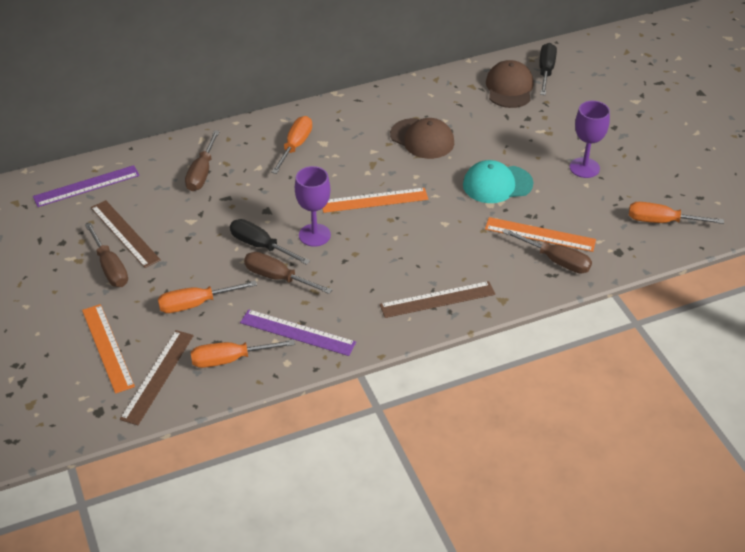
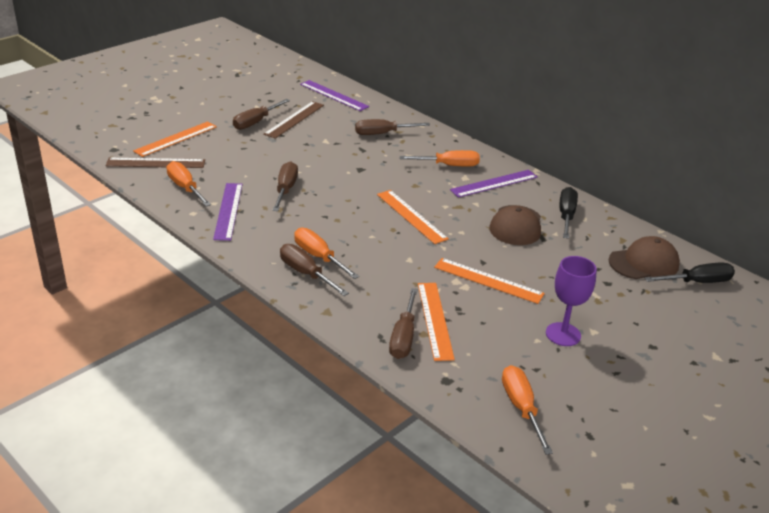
camera: 65 degrees right, 10 degrees down
(195, 304) = (236, 161): orange screwdriver -> orange screwdriver (318, 256)
(260, 245) = (317, 174): black screwdriver -> black screwdriver (566, 215)
(314, 235) = (346, 196): purple goblet -> none
(345, 127) = (494, 183): none -> purple ruler
(437, 299) = (305, 273): brown ruler -> brown screwdriver
(497, 184) = (488, 280): turquoise cap -> orange ruler

